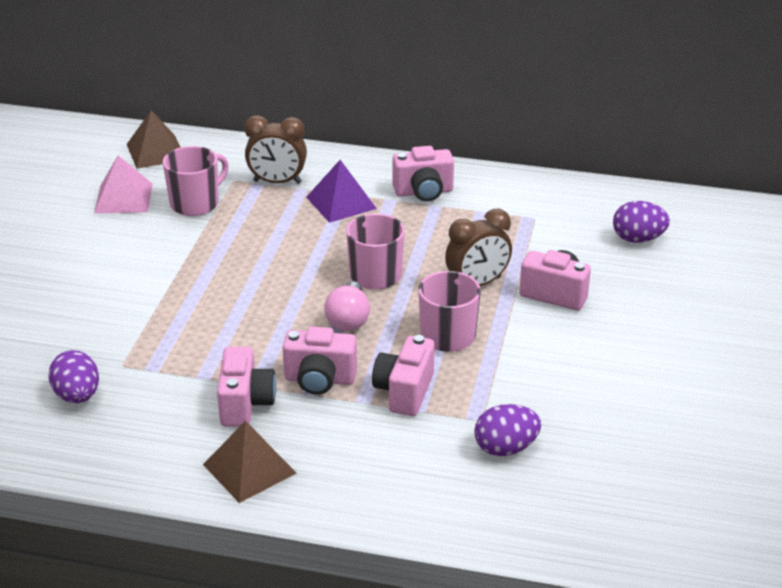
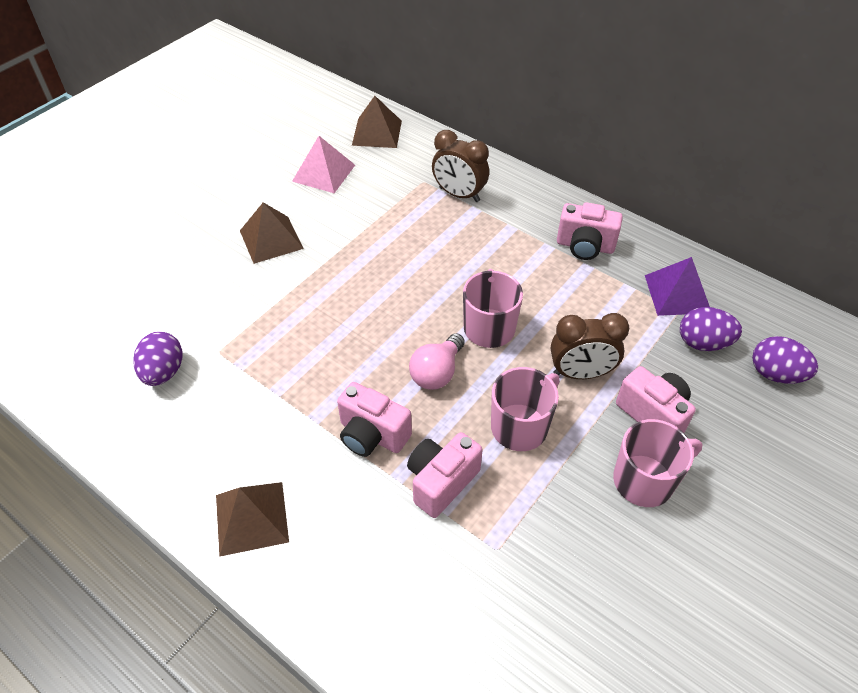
camera: 25 degrees right, 15 degrees up
(108, 265) = (271, 239): none -> brown pyramid
(195, 203) = (378, 196): pink mug -> pink mug (644, 480)
(245, 404) = (292, 438): pink camera -> none
(341, 202) = (503, 234): purple pyramid -> purple pyramid (677, 293)
(505, 448) = (502, 599): purple egg -> purple egg (703, 343)

